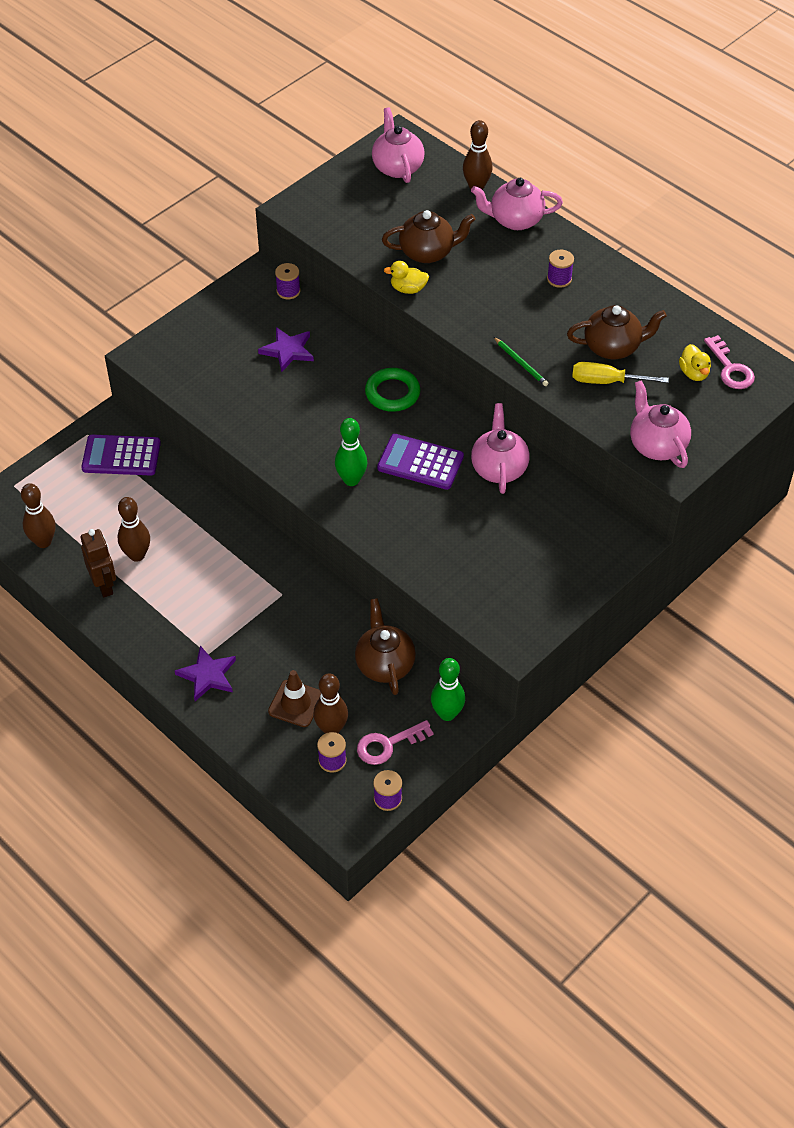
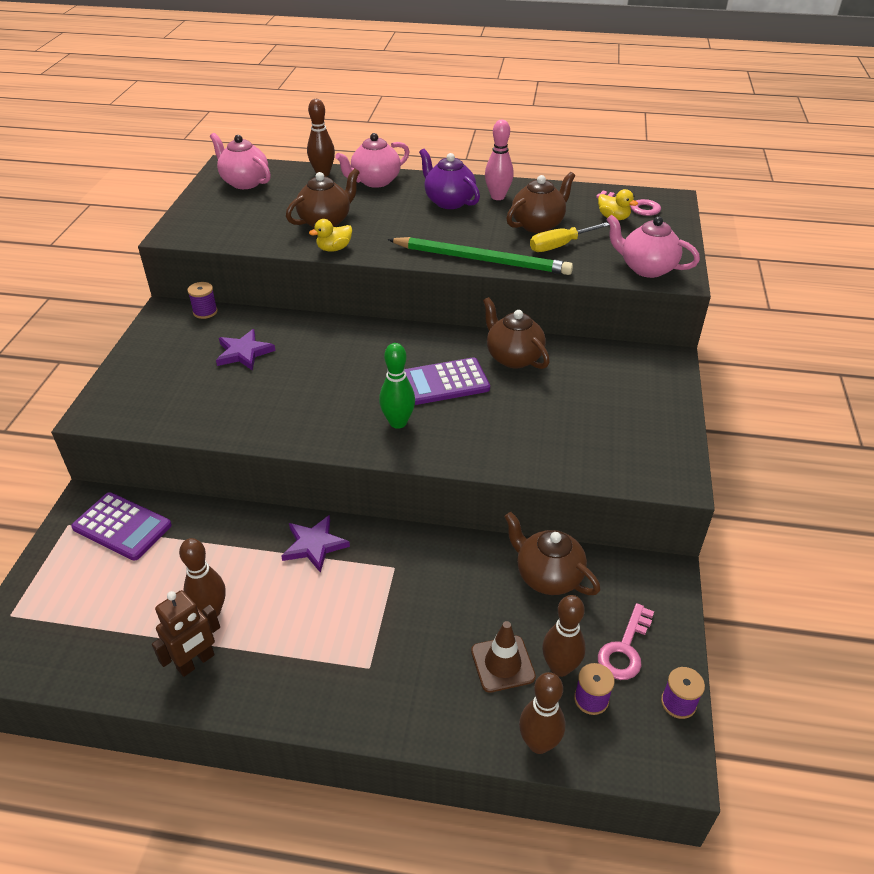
camera: 35 degrees left, 10 degrees down
(43, 542) = (87, 655): brown bowling pin -> brown bowling pin (538, 743)
(104, 585) = (196, 662): brown robot -> brown robot turned 105 degrees clockwise
(121, 456) = (122, 527): purple calculator -> purple calculator turned 120 degrees counterclockwise
(207, 675) = (388, 690): purple star -> purple star (314, 545)
(392, 393) = (369, 344): green ring -> none
(447, 714) = (644, 587): green bowling pin -> none
(499, 468) = (513, 357): pink teapot -> brown teapot
(520, 363) = (481, 260): green pencil -> green pencil, size x2.34
(559, 279) = (449, 201): purple spool -> purple teapot
(611, 294) = (497, 197): none -> pink bowling pin

